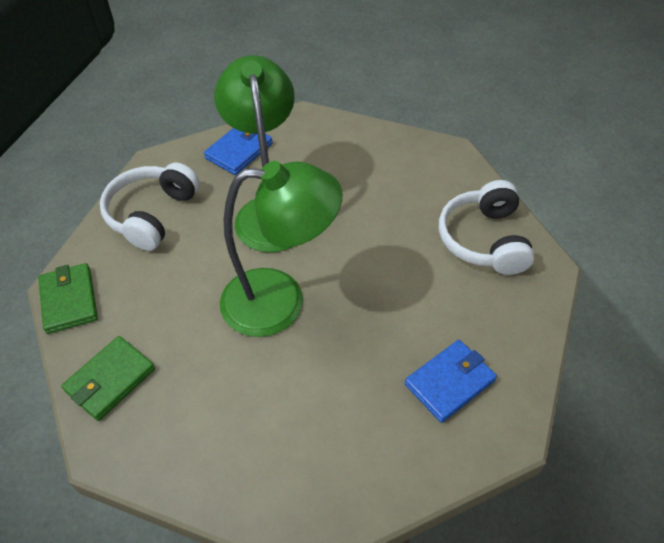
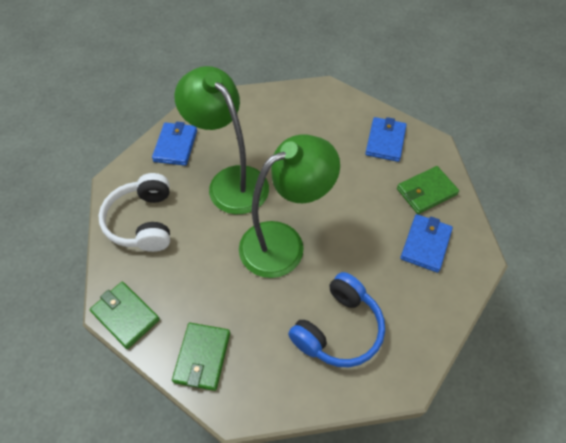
camera: 30 degrees left, 5 degrees up
(273, 426) = (338, 329): none -> blue headphones
(484, 240) = (385, 141): white headphones -> blue wallet
(495, 321) = (426, 192): none -> green wallet

